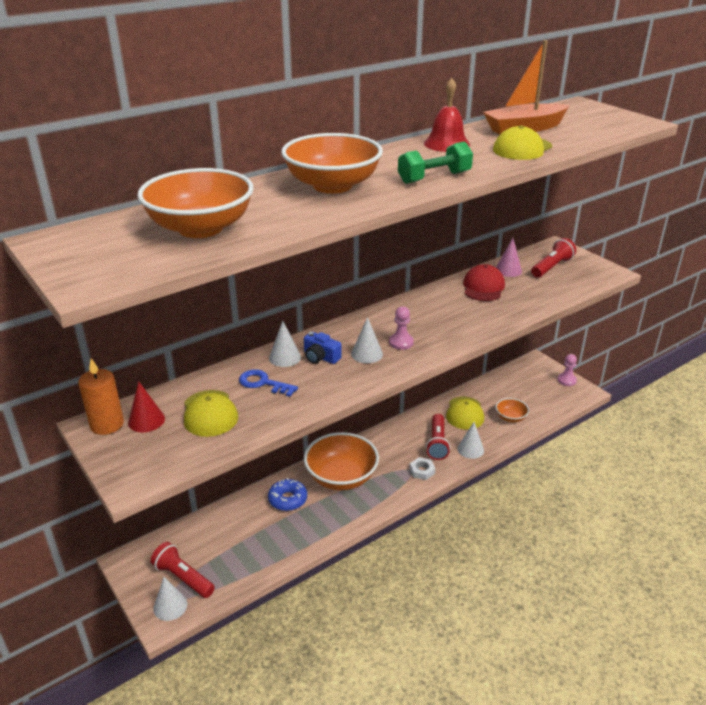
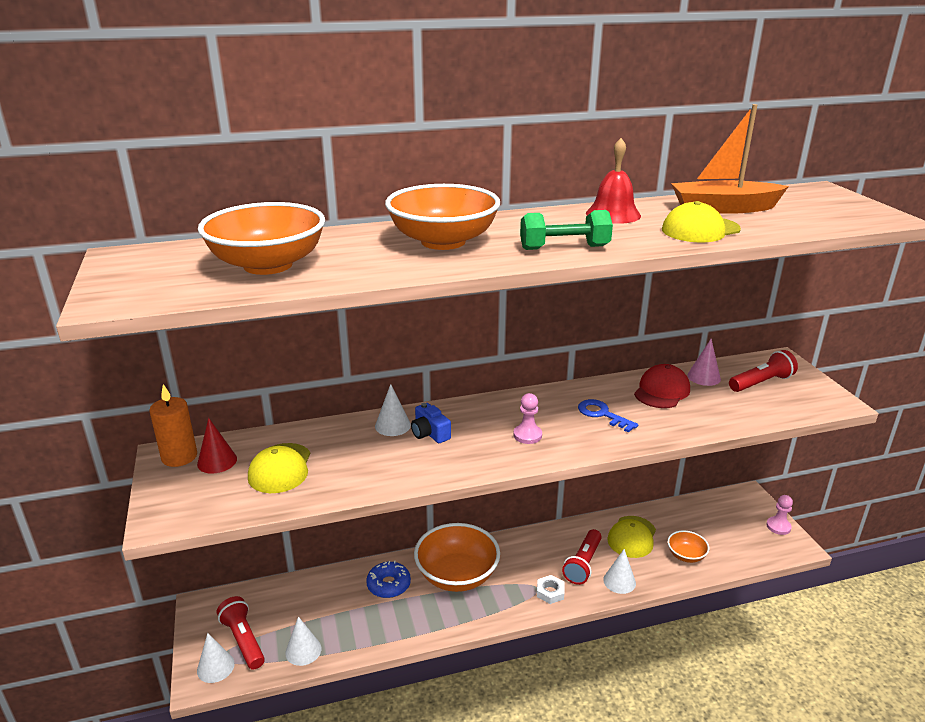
camera: 20 degrees right, 5 degrees down
(263, 383) = (353, 448): blue key -> blue key (602, 414)
(367, 354) = (481, 440): white cone -> white cone (303, 650)

